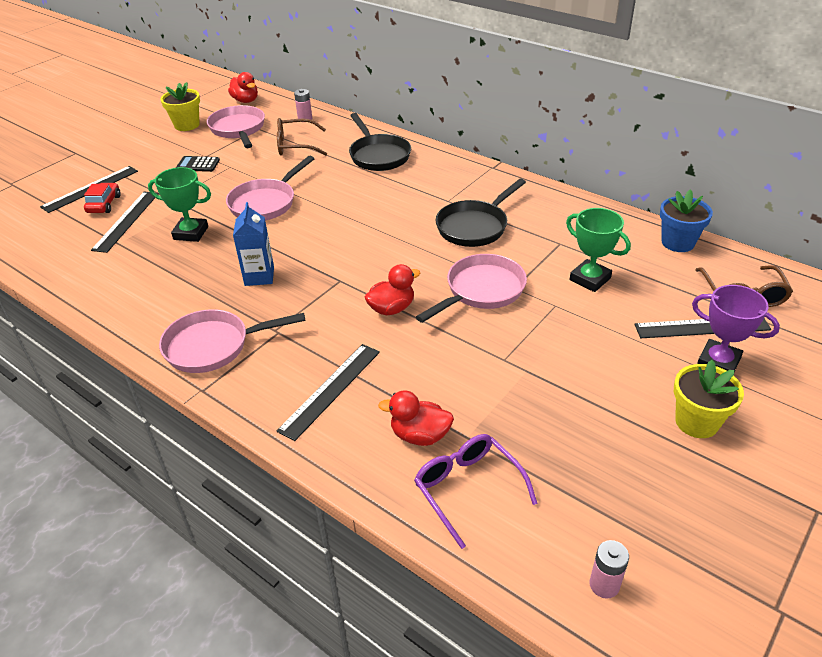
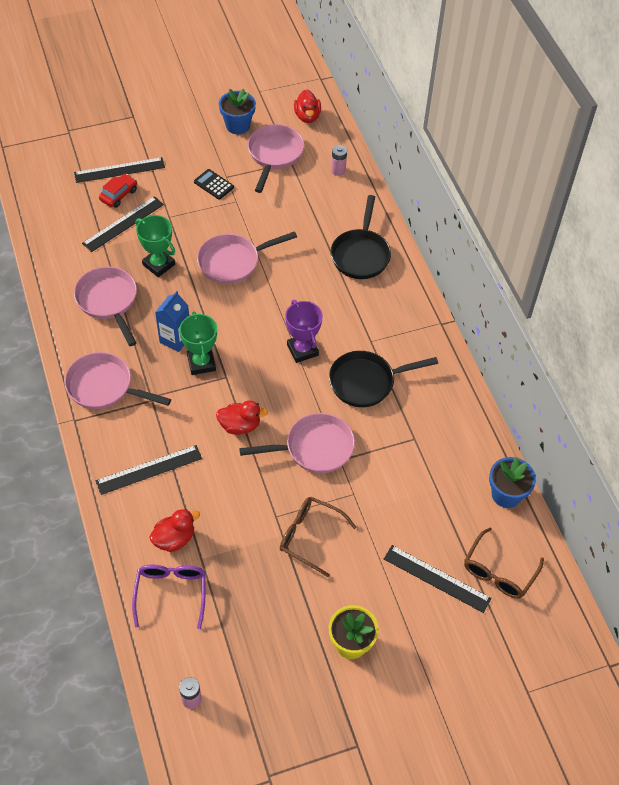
camera: 30 degrees right, 15 degrees up
(158, 279) = (108, 301): none -> pink pan
(187, 125) = (238, 125): yellow flower pot -> blue flower pot
(295, 145) = (304, 203): brown glasses -> brown glasses (309, 536)
(420, 435) = (174, 539): red duck -> red duck turned 105 degrees clockwise
(590, 279) = (401, 486): green trophy -> green trophy (201, 363)
(718, 362) = (415, 612): purple trophy -> purple trophy (302, 350)

